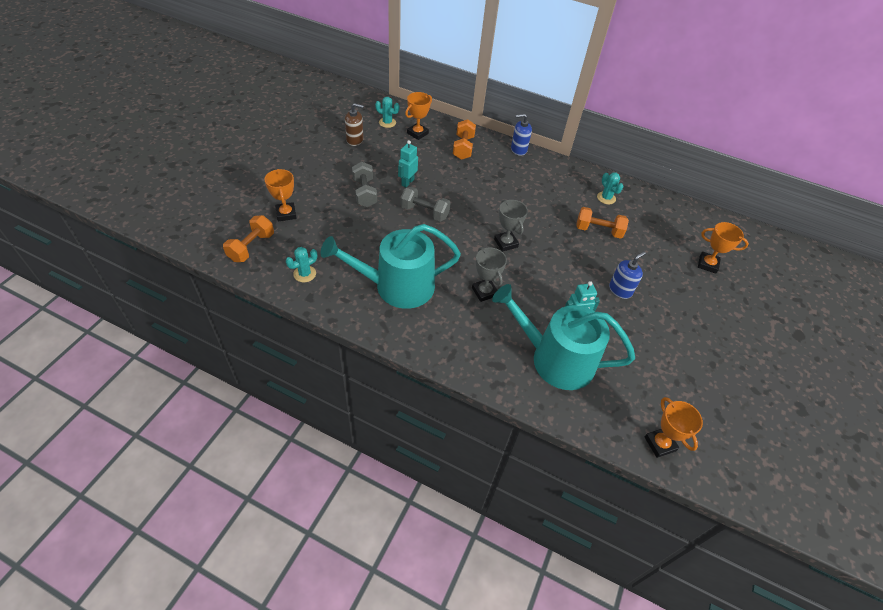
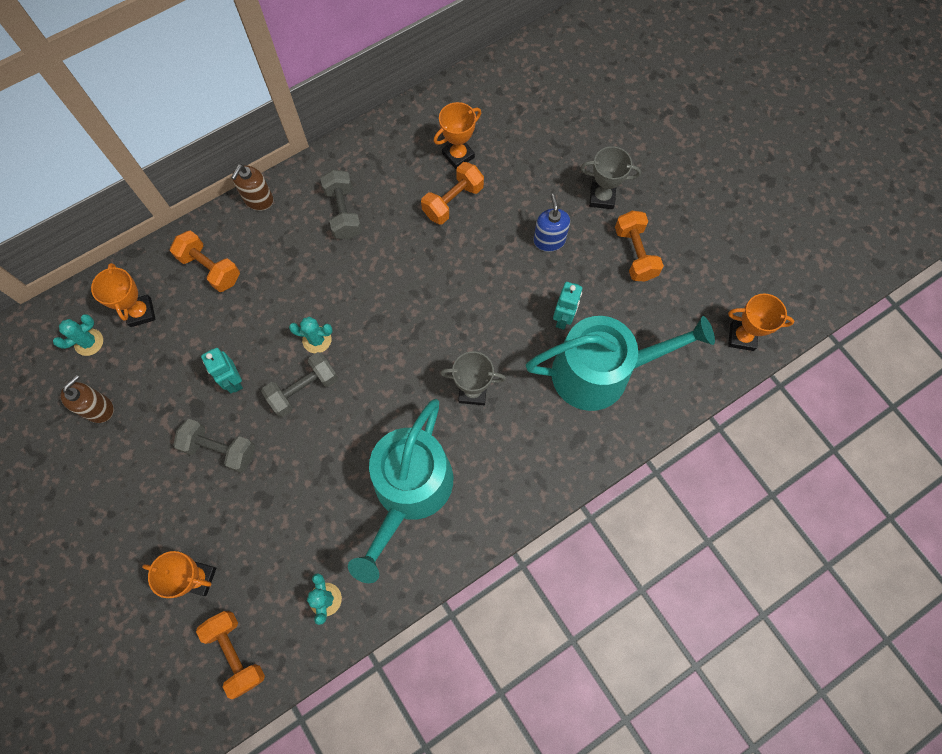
camera: 55 degrees left, 20 degrees up
(505, 243) = (412, 320): grey trophy -> grey trophy (602, 197)
(518, 149) = (258, 200): blue soap dispenser -> brown soap dispenser
(543, 186) = (343, 213): none -> grey dumbbell
(555, 359) = (601, 372): turquoise watering can -> turquoise watering can turned 150 degrees counterclockwise
(606, 198) = (407, 155): turquoise cactus -> turquoise cactus (317, 340)
(658, 343) = (635, 254): none -> orange dumbbell
(707, 264) = (564, 123): orange trophy -> orange trophy (458, 155)

